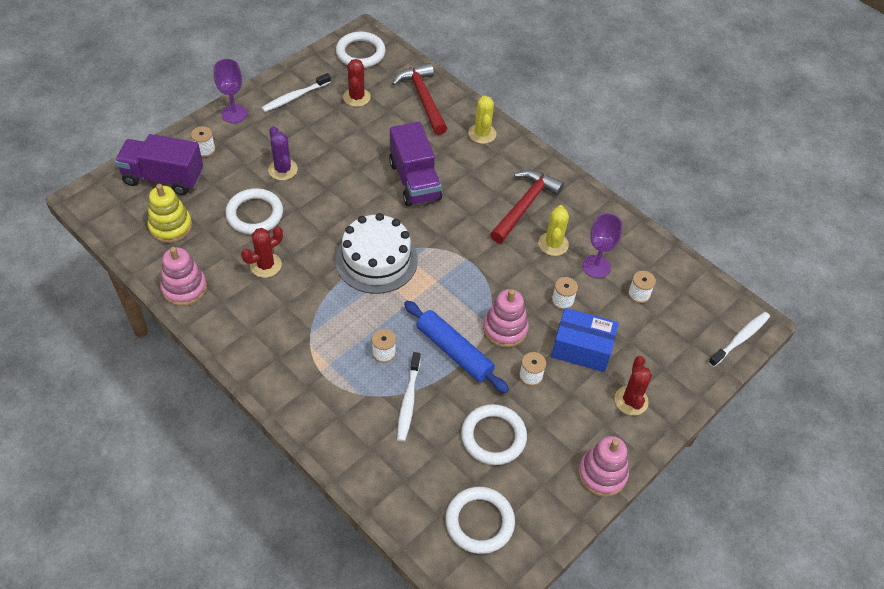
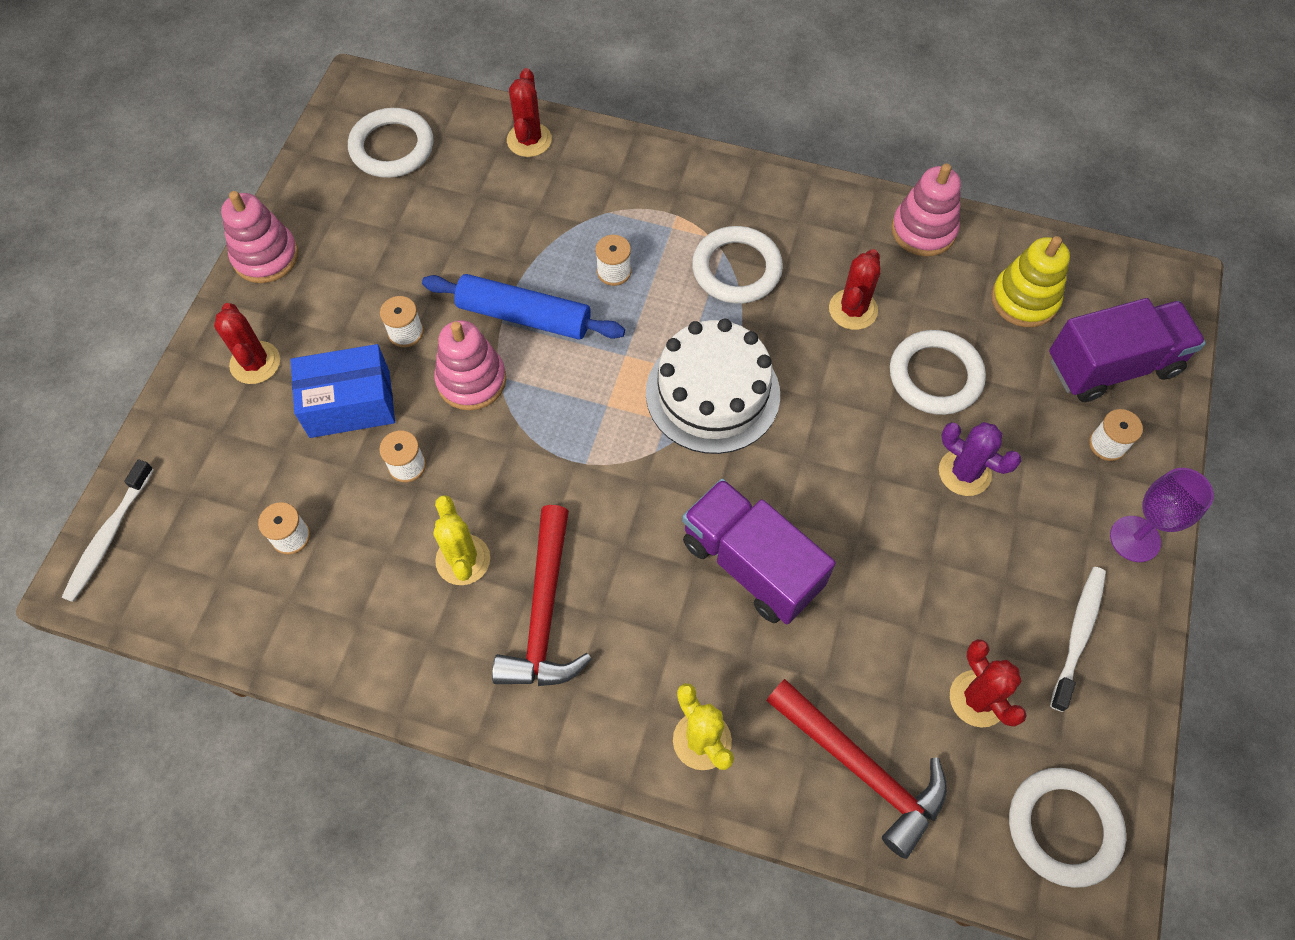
camera: 155 degrees right, 10 degrees up
(379, 477) = (529, 140): none -> red cactus
(408, 401) = (546, 230): white toothbrush -> none
(493, 437) = (419, 238): white ring -> white ring (736, 269)
(596, 266) = (376, 553): purple goblet -> none

